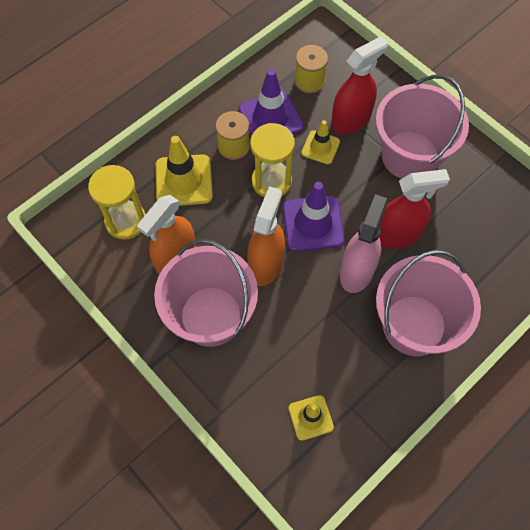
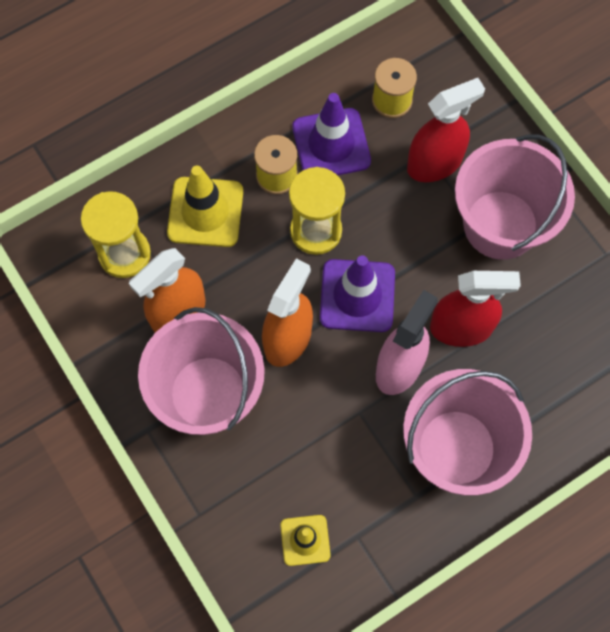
camera: 10 degrees right, 5 degrees up
(320, 147) = (387, 195): yellow traffic cone -> none

